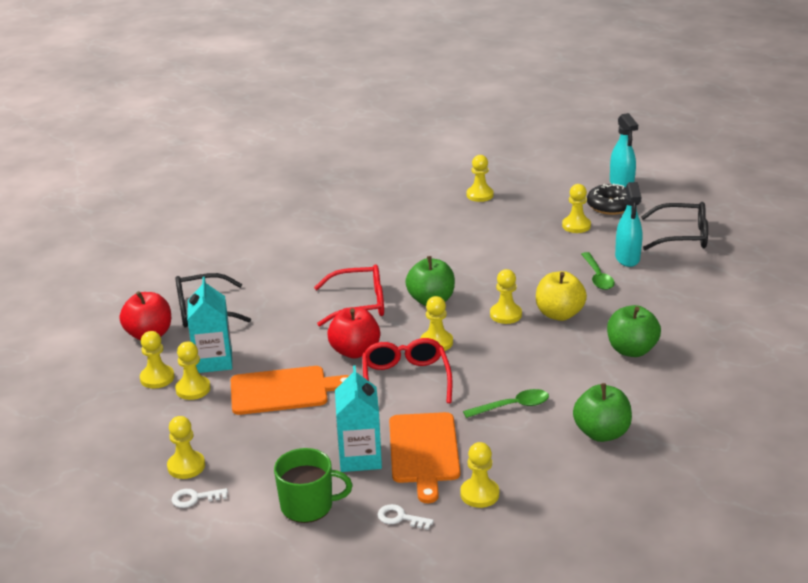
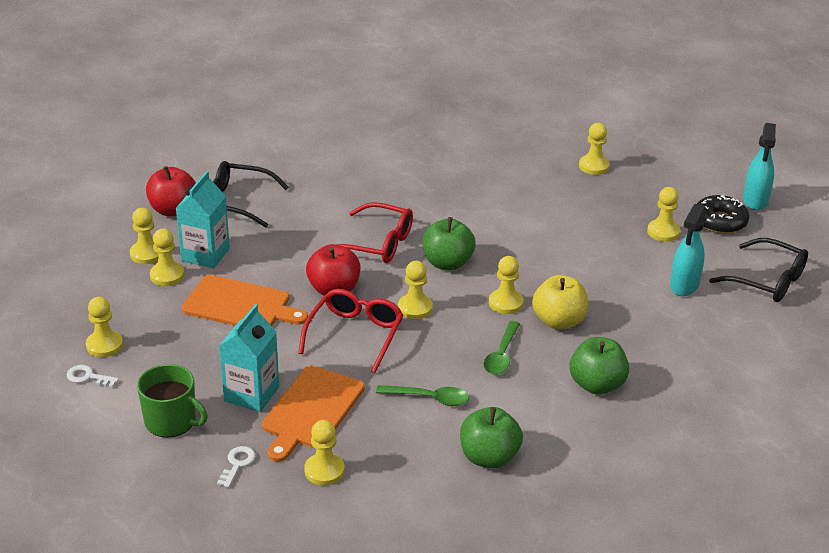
camera: 25 degrees right, 5 degrees up
(400, 518) = (237, 464): white key -> white key turned 60 degrees clockwise
(597, 277) = (634, 295): green spoon -> green spoon (501, 355)

